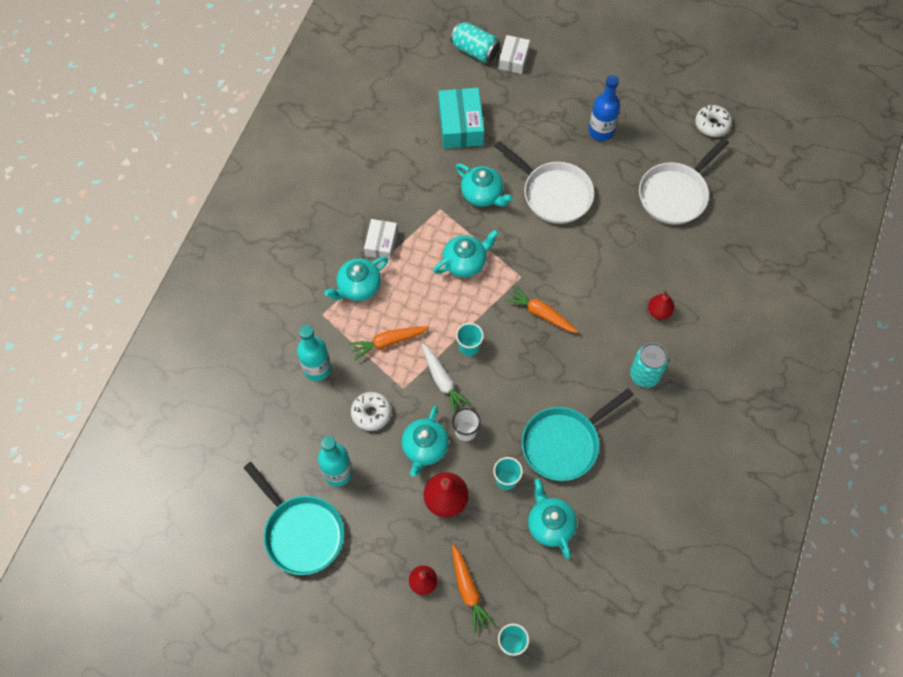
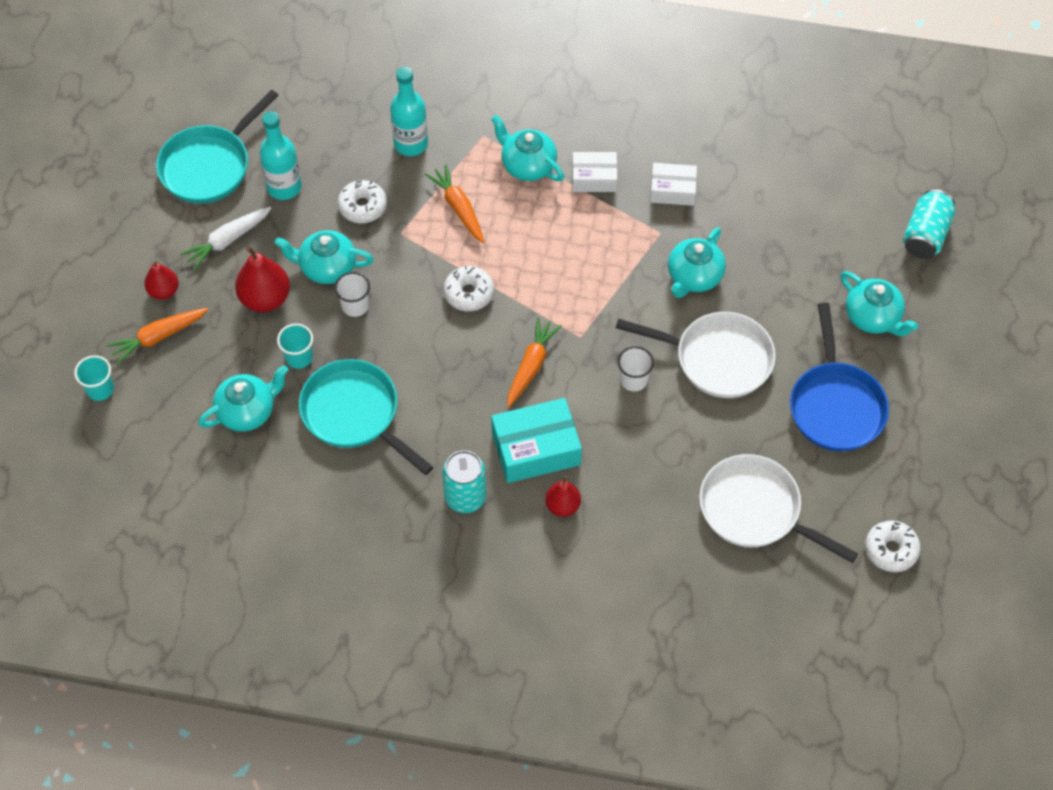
camera: 80 degrees right, 5 degrees down
(443, 381) = (417, 272): white carrot -> white carrot (228, 240)
(460, 125) = (796, 236): turquoise box -> turquoise box (536, 449)
(465, 262) = (587, 272): turquoise teapot -> turquoise teapot (873, 317)
(469, 346) = (469, 293): turquoise cup -> white donut
(513, 59) = (926, 283): white box -> white box (672, 190)
(553, 193) = (717, 358): white pan -> white pan turned 105 degrees counterclockwise
(563, 248) = (633, 380): none -> white cup
(601, 131) = (835, 405): blue bottle -> blue pan

